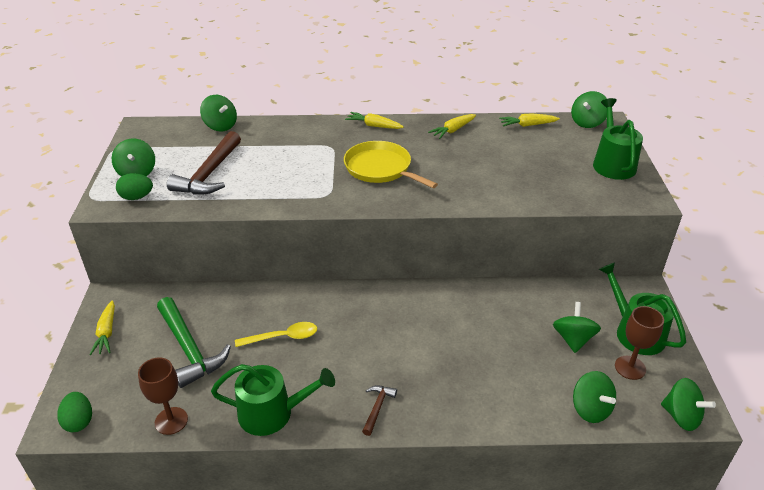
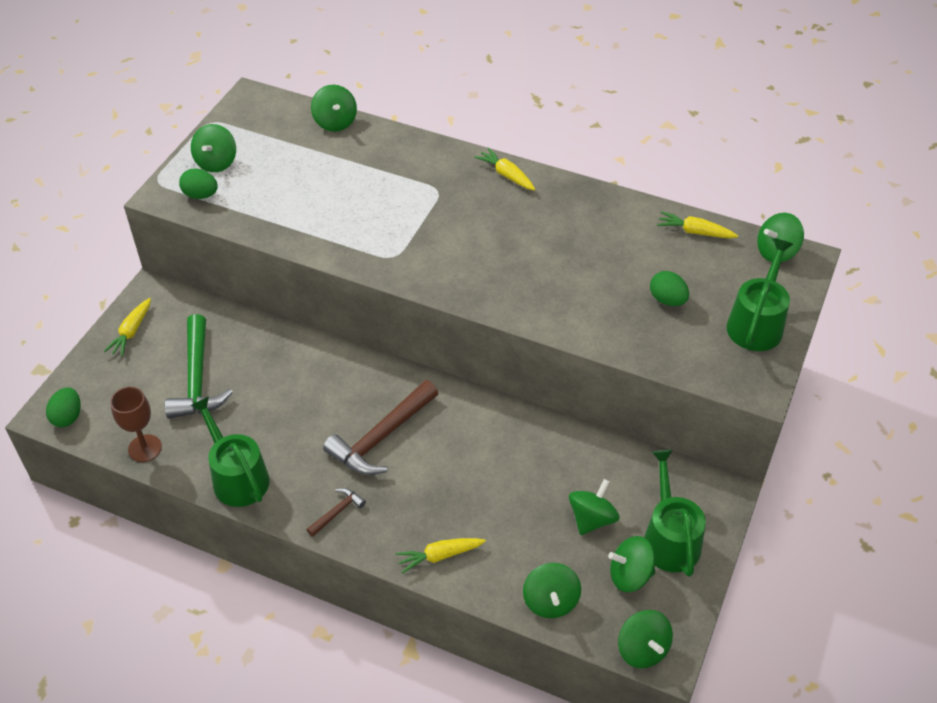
camera: 25 degrees right, 10 degrees up
(209, 174) = (288, 187): brown hammer -> brown hammer (382, 437)
(272, 413) = (237, 477): green watering can -> green watering can turned 150 degrees counterclockwise
(283, 337) = (292, 400): yellow spoon -> none
(380, 168) = (473, 240): yellow pan -> none
(453, 130) = (595, 211): yellow carrot -> yellow carrot (439, 556)
(544, 166) = (667, 300): none -> green egg
(630, 367) = (630, 575): brown goblet -> green spinning top

